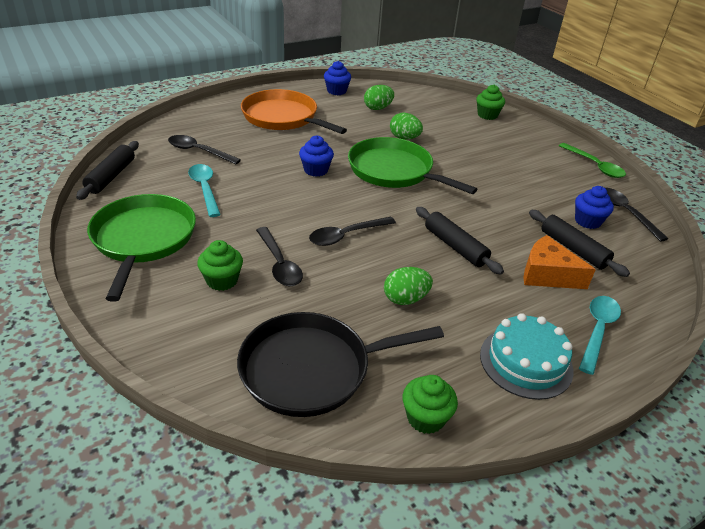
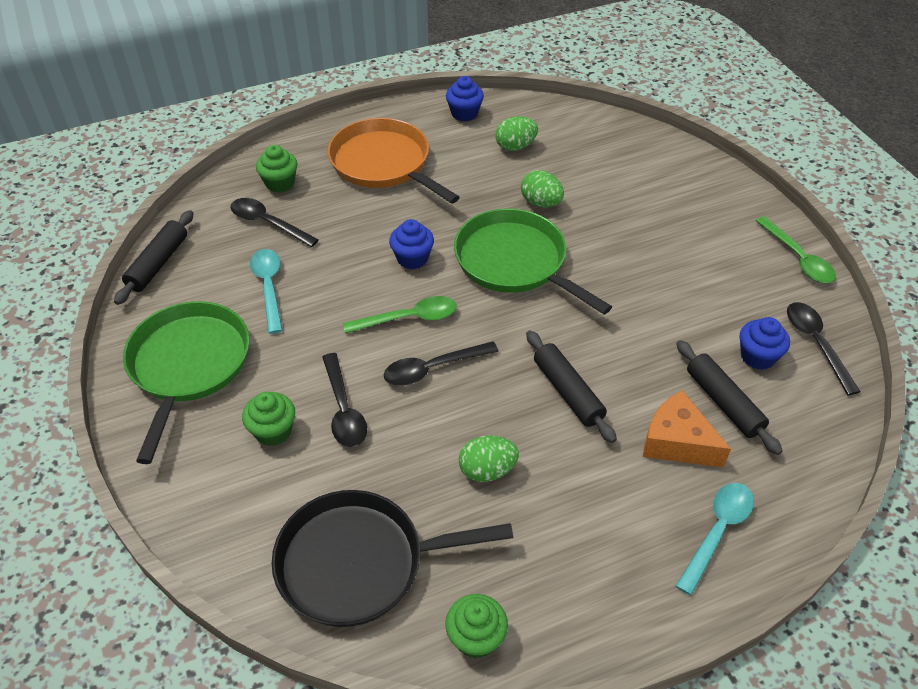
camera: 10 degrees right, 10 degrees up
(320, 205) = (409, 318): none -> green spoon
(487, 115) = (668, 160): green cupcake -> green cupcake (280, 183)
(526, 362) = (613, 571): turquoise cake -> none

